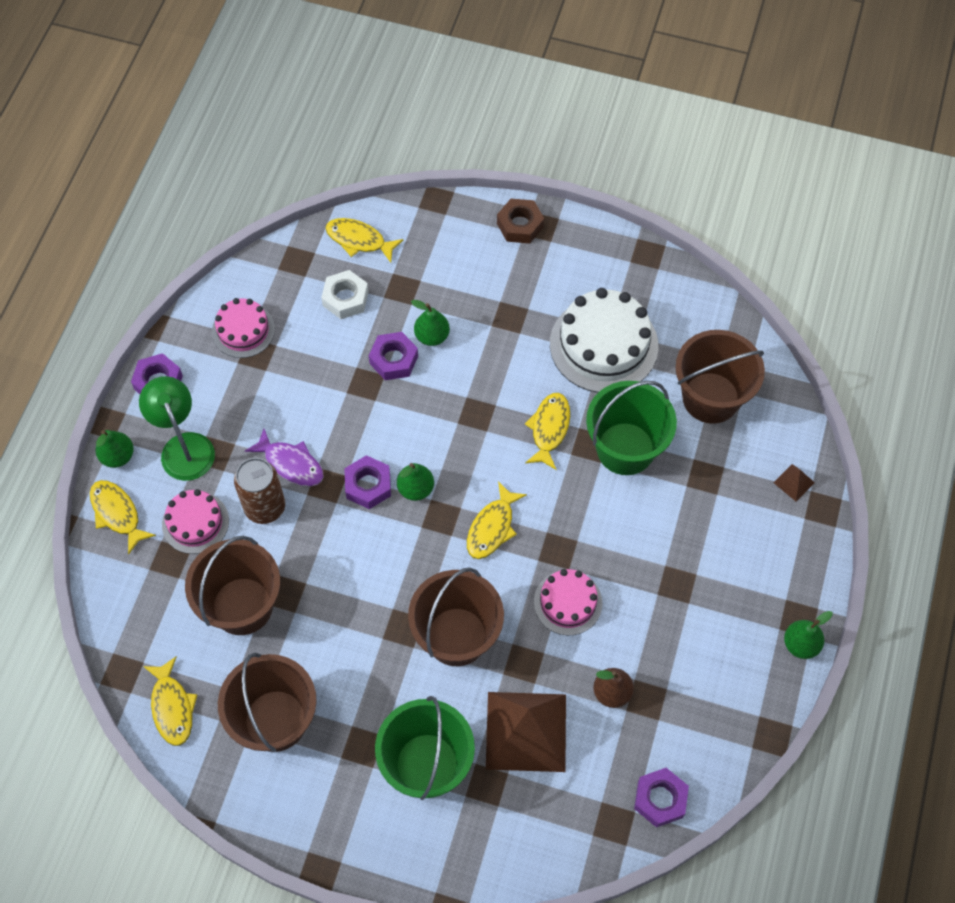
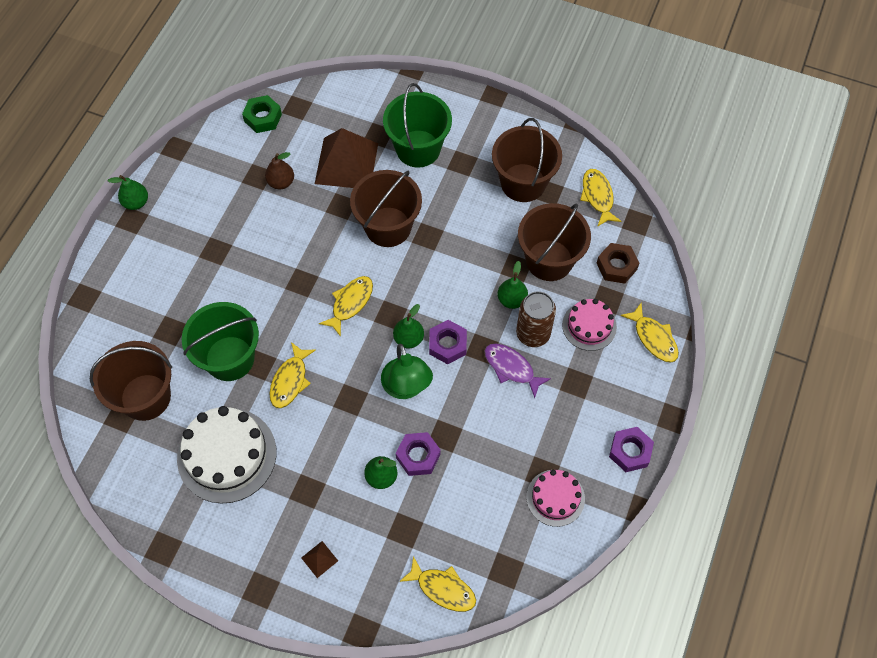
camera: 175 degrees left, 0 degrees up
(118, 456) = (658, 386): green pear -> green pear (511, 300)
(184, 446) = (603, 390): green lamp -> green lamp (407, 387)
(345, 298) = (459, 523): white nut -> none
(520, 225) = (281, 592): brown nut -> brown nut (616, 266)
(568, 602) = (301, 244): pink cake -> none
(660, 799) = (263, 118): purple nut -> green nut
(794, 482) = (100, 319): brown pyramid -> brown pyramid (319, 559)

